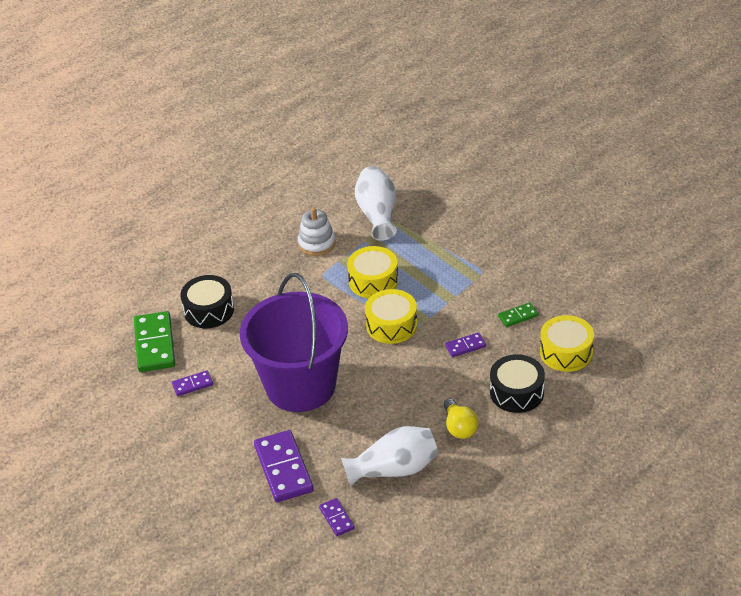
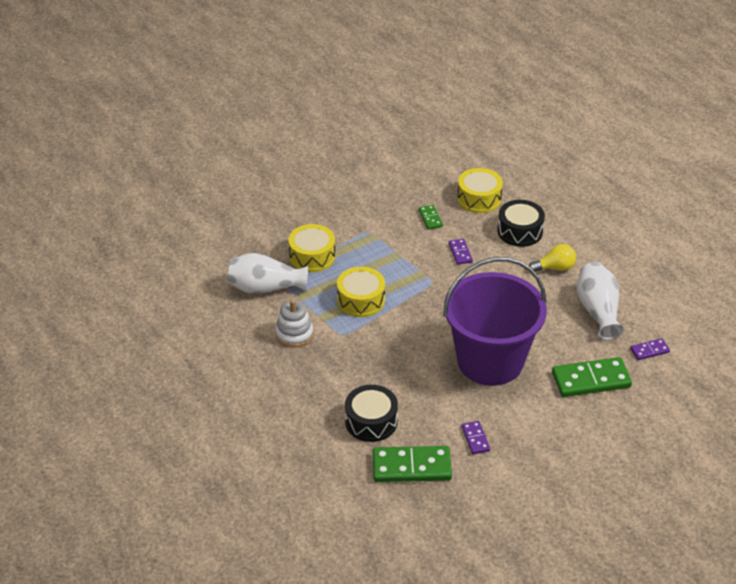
camera: 85 degrees left, 0 degrees up
(283, 469) = (591, 380): purple domino -> green domino
(391, 325) = (423, 294): yellow drum -> yellow drum (312, 256)

